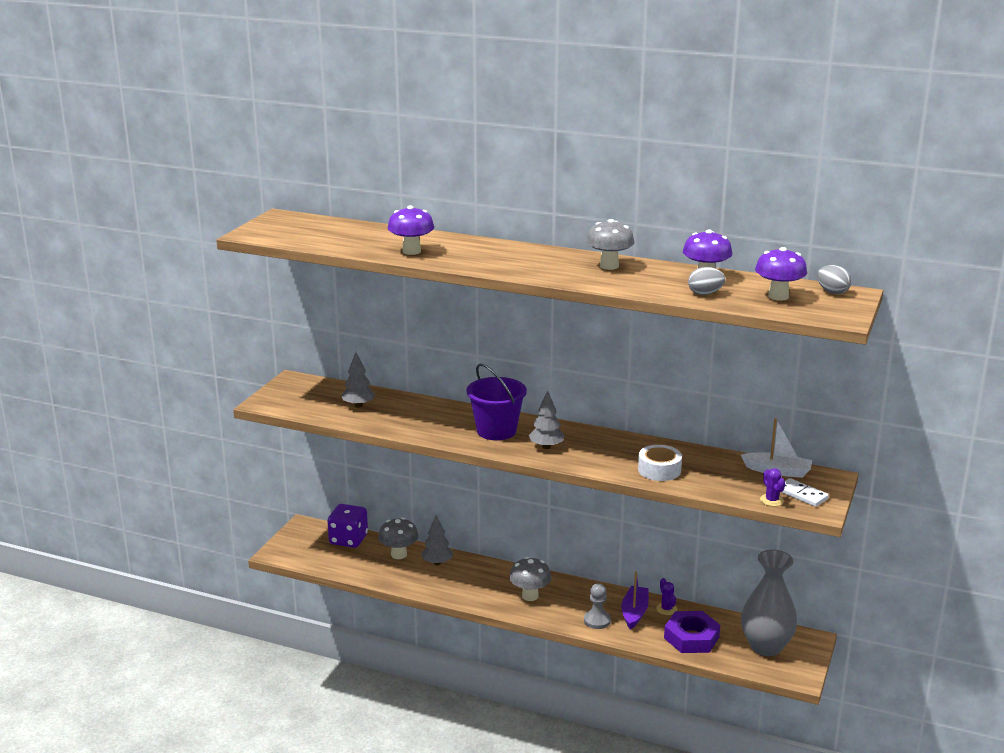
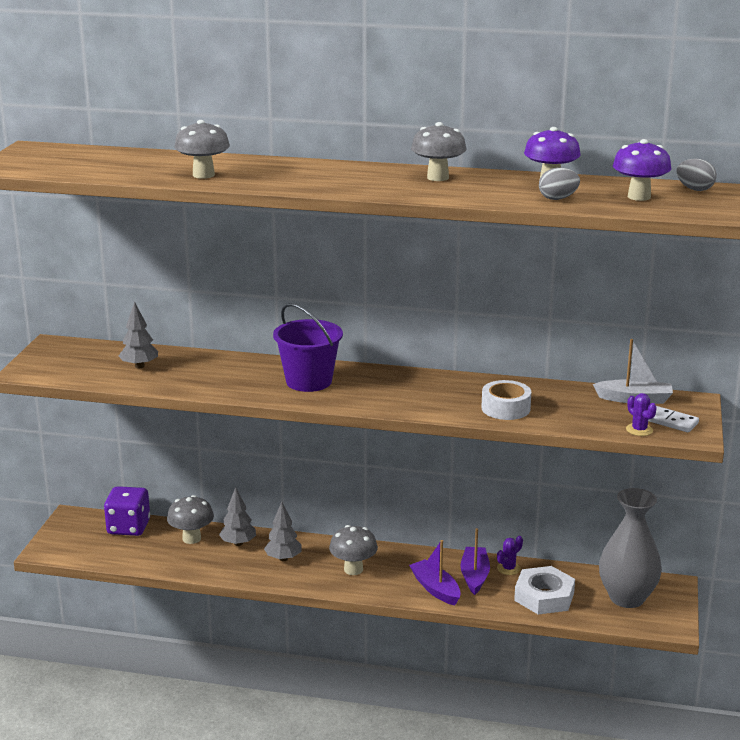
camera: 10 degrees left, 0 degrees up
(411, 251) = (203, 175): purple mushroom -> grey mushroom
(546, 447) = (371, 394): grey tree -> grey tree (283, 558)
(597, 621) = (435, 589): grey pawn -> purple boat
(666, 609) = (508, 568): purple cactus -> purple cactus turned 75 degrees clockwise
(691, 637) = (544, 596): purple nut -> white nut

